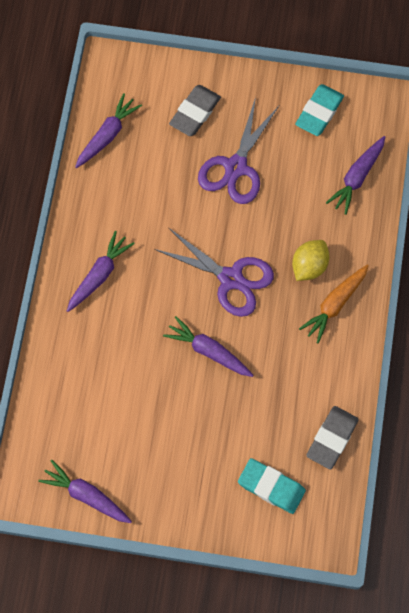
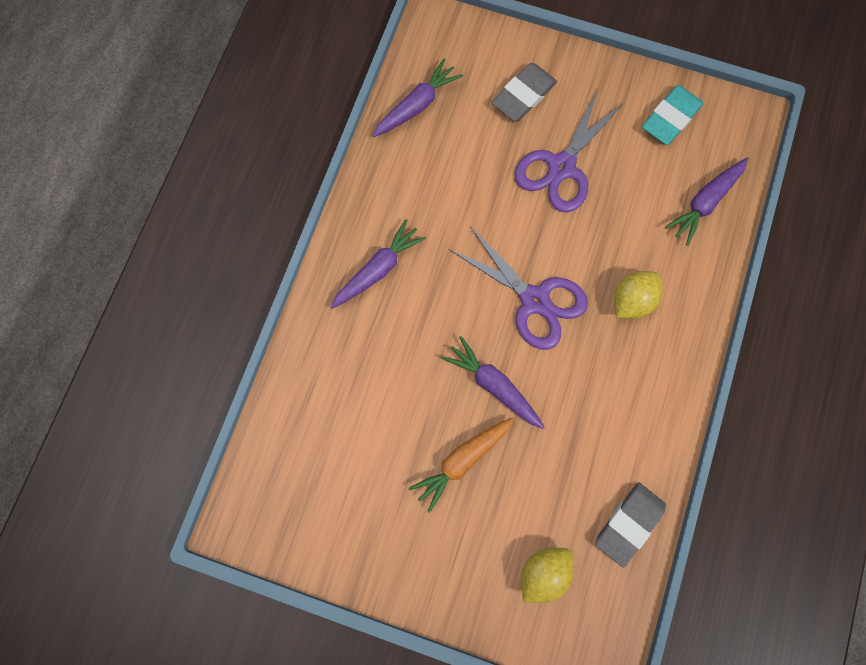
camera: 10 degrees right, 5 degrees up
(86, 495) = (313, 542): purple carrot -> none
(271, 487) = (544, 573): turquoise eraser -> yellow lemon
(335, 305) = (656, 354): orange carrot -> orange carrot (462, 461)

